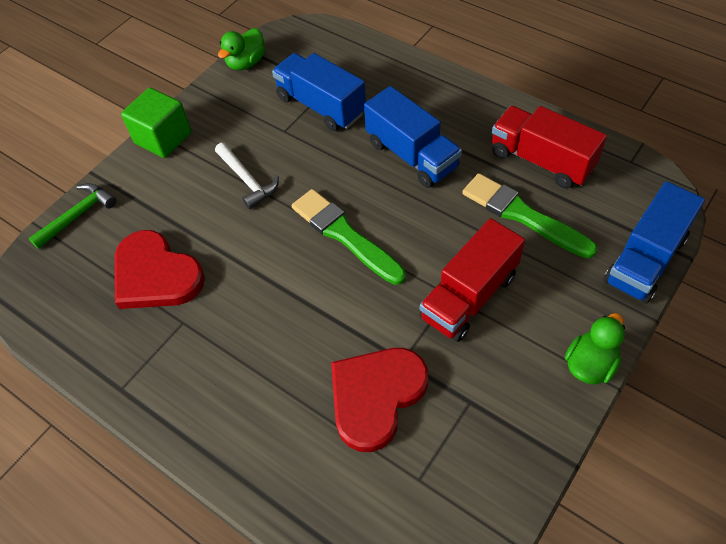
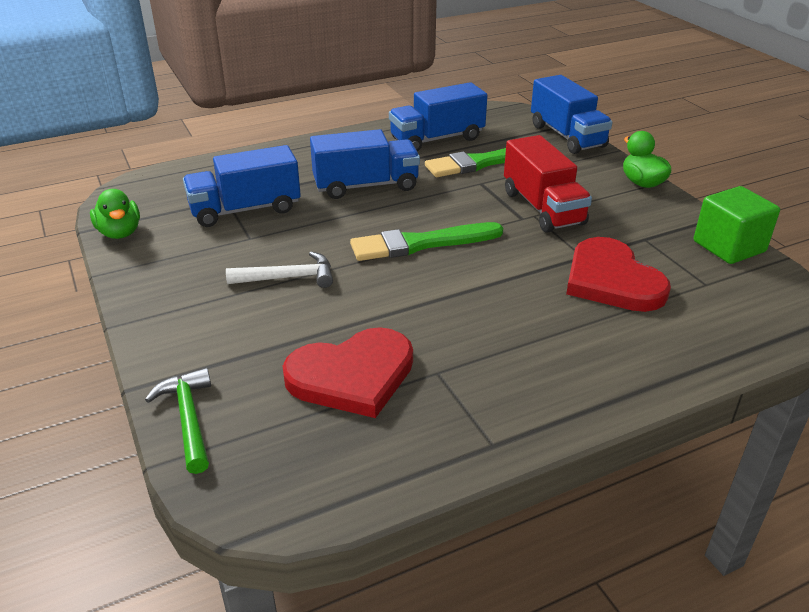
camera: 65 degrees left, 20 degrees down
(163, 138) = (151, 317): green cube -> green cube (729, 247)
(541, 160) = (437, 139): red truck -> blue truck

